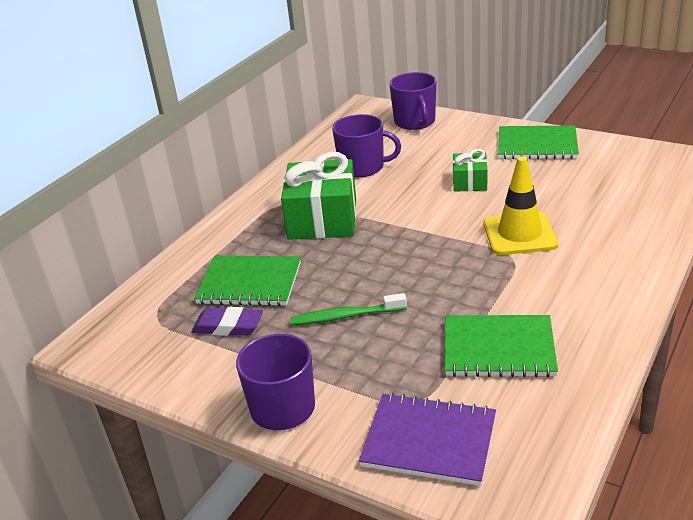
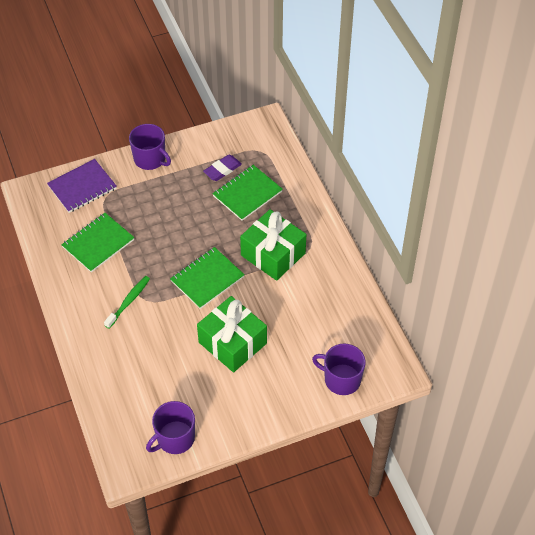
camera: 125 degrees right, 20 degrees up
(345, 316) = (180, 210): green toothbrush -> green toothbrush (129, 301)
(363, 167) = (310, 309): purple mug -> purple mug (175, 438)
(470, 182) = (232, 343): green gift -> green gift, size x1.91
(519, 234) = (160, 320): yellow traffic cone -> none
(537, 145) = (233, 412): green notebook -> green notebook (207, 279)

